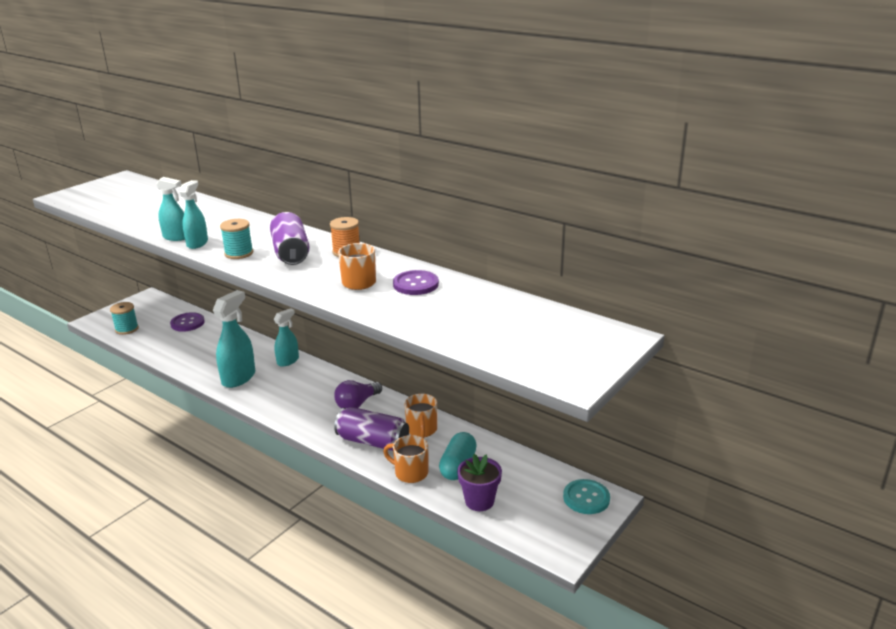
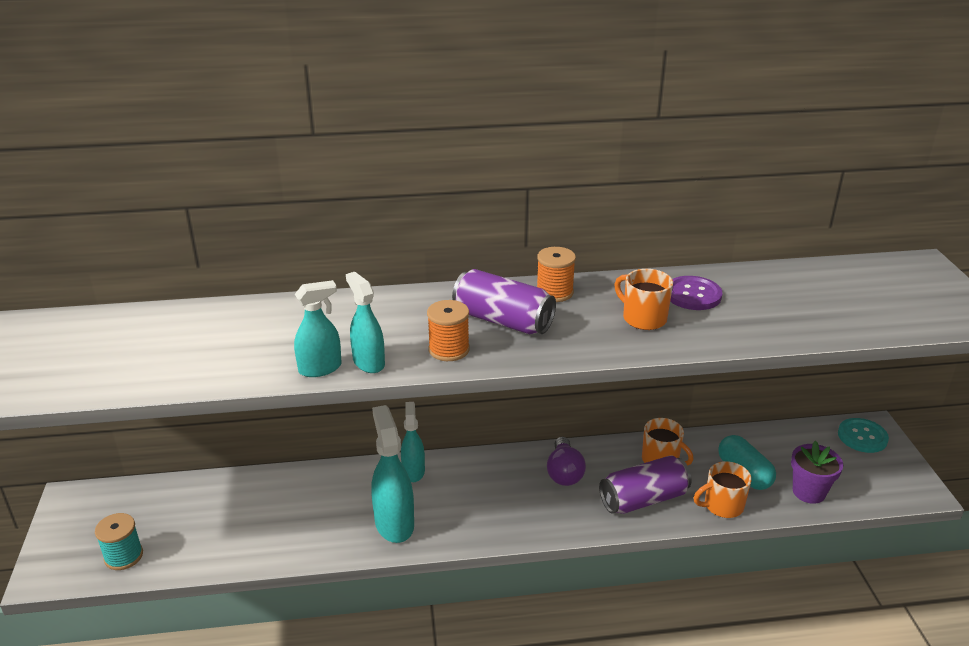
camera: 45 degrees left, 5 degrees up
(187, 323) = (201, 499): purple button -> none
(239, 253) = (449, 349): turquoise spool -> orange spool

